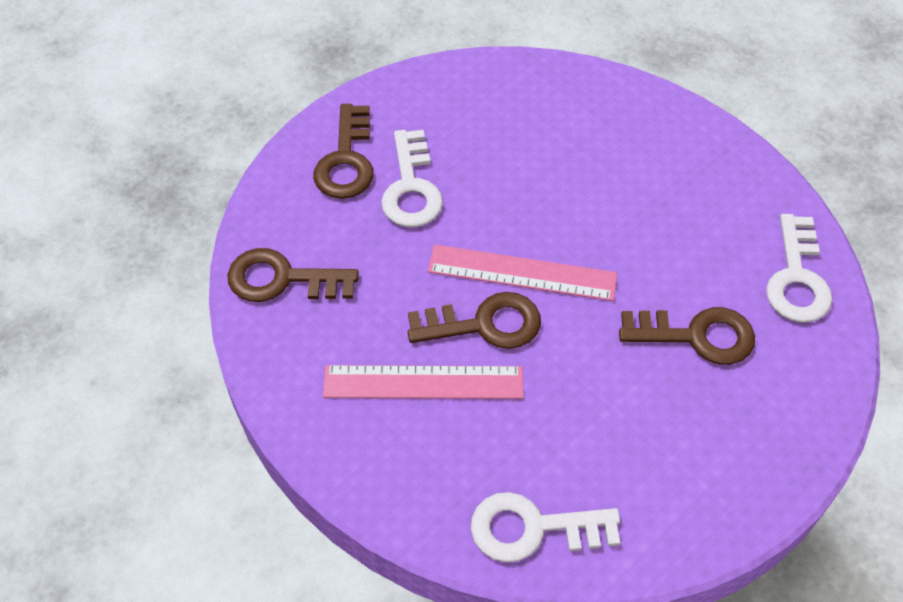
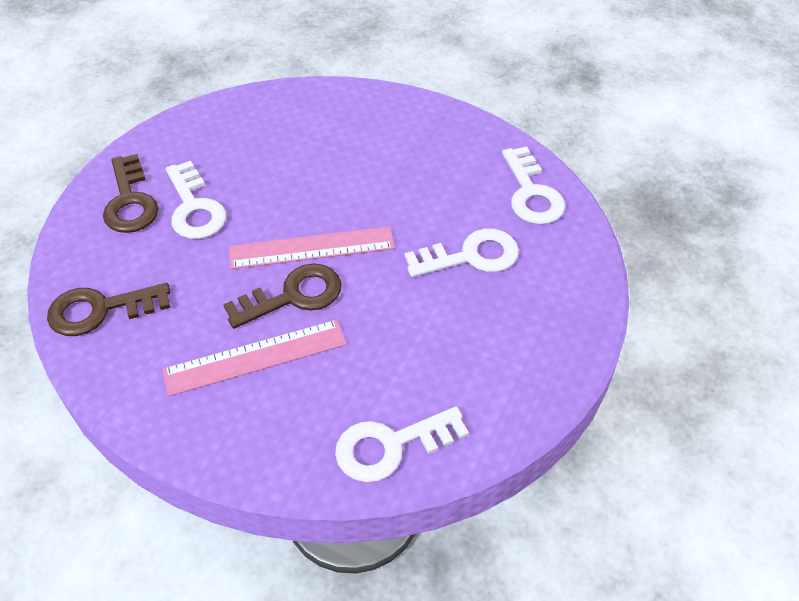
camera: 20 degrees left, 5 degrees down
(697, 336) = (471, 256): brown key -> white key

